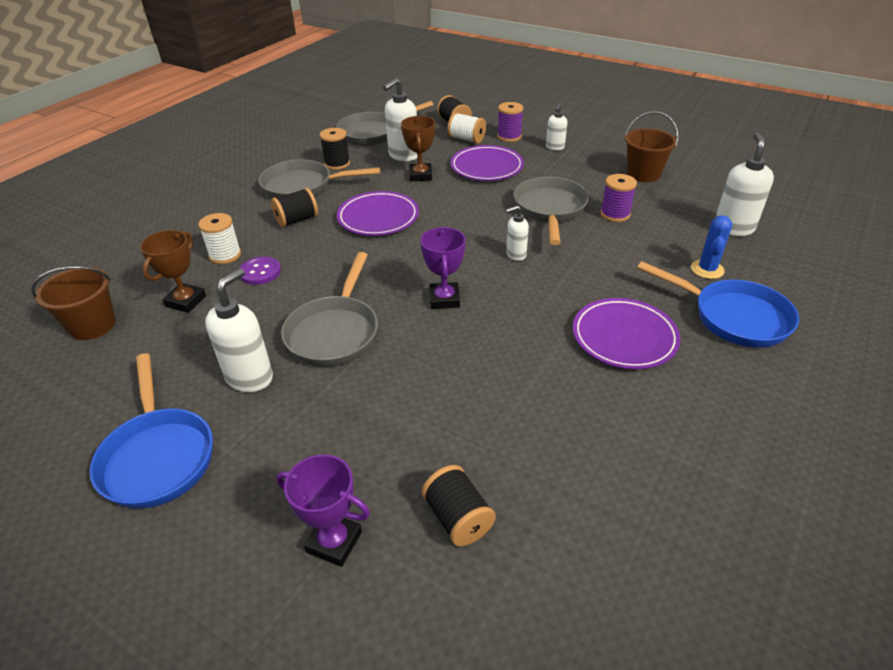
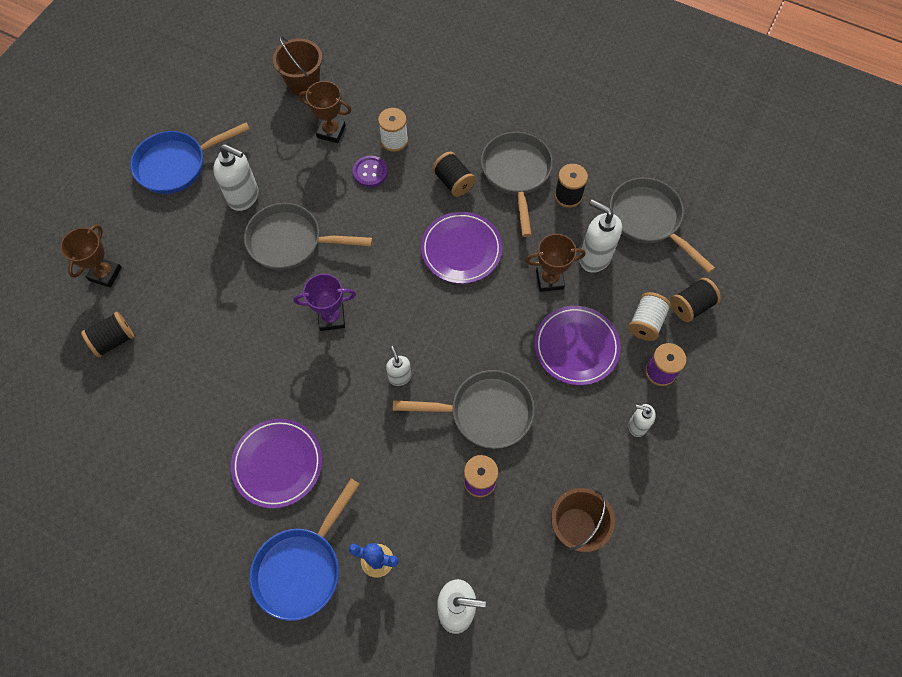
camera: 85 degrees right, 25 degrees up
(334, 542) = (105, 274): purple trophy -> brown trophy

